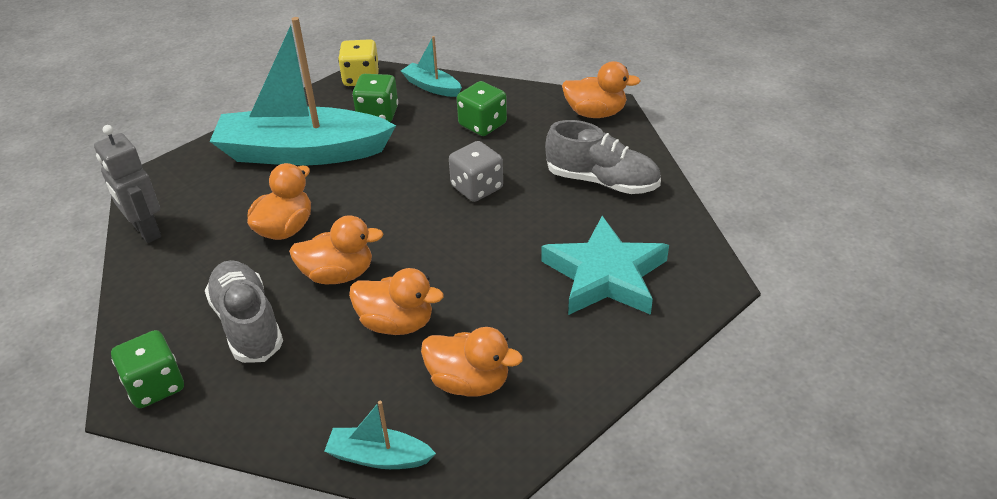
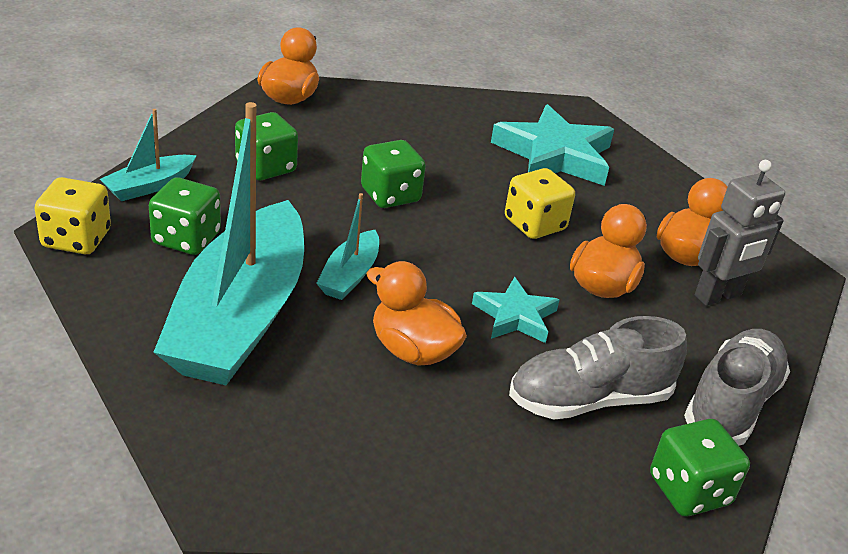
camera: 85 degrees left, 5 degrees down
(146, 231) = (364, 499): grey robot -> grey robot (718, 296)
(338, 274) = (515, 316): orange duck -> turquoise star
(379, 457) = (780, 323): turquoise boat -> turquoise boat (350, 275)
(473, 273) = (534, 224): none -> yellow dice
(477, 188) = (390, 195): grey dice -> green dice
(602, 181) = (413, 123): grey shoe -> grey shoe (731, 404)

